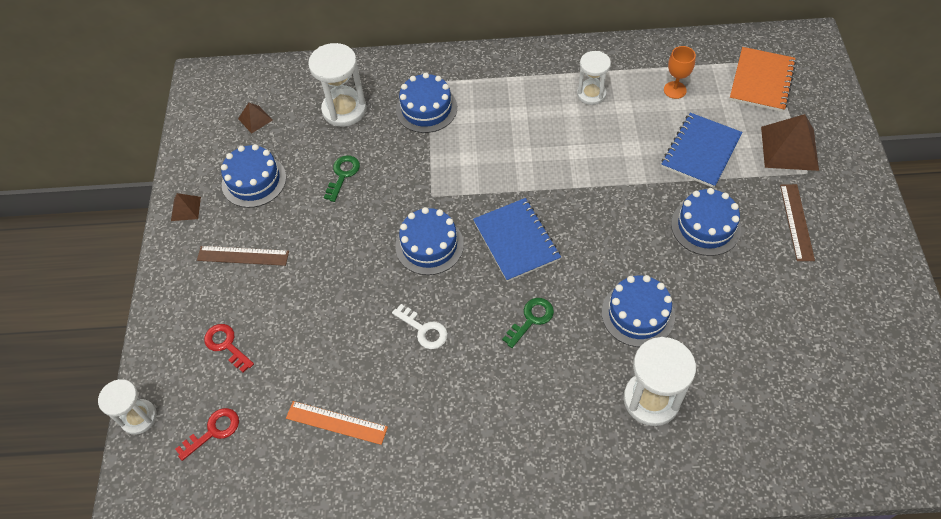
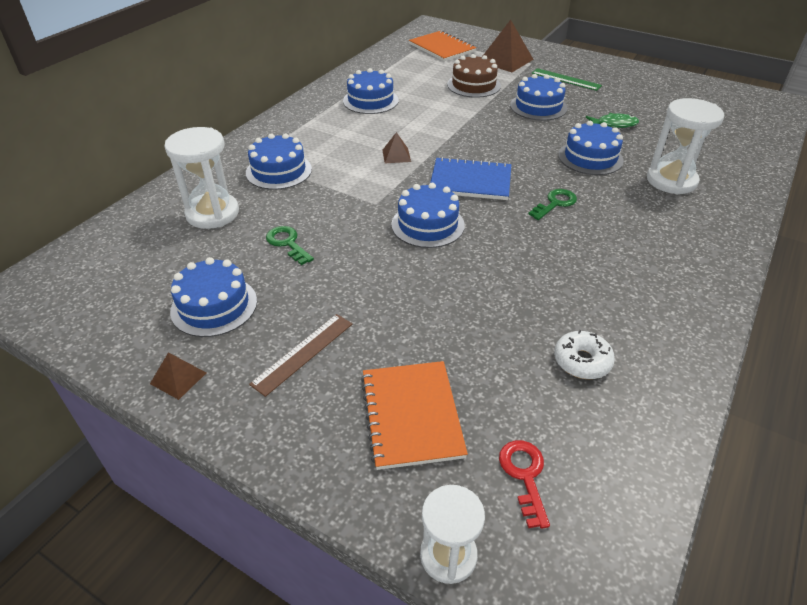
camera: 60 degrees left, 15 degrees down
(226, 345) = (411, 415): red key -> orange notebook
(255, 119) = (135, 274): brown pyramid -> brown pyramid (396, 155)
(336, 422) = (582, 361): orange ruler -> white donut
(424, 330) = (517, 262): white key -> none
(531, 319) = (555, 203): green key -> green key turned 60 degrees clockwise
(591, 94) = (370, 101): white hourglass -> blue cake
(675, 90) = (410, 74): orange goblet -> none
(701, 151) = (473, 85): blue notebook -> brown cake
(729, 308) = (614, 124): none -> green fish
(796, 222) = (566, 79): brown ruler -> green ruler

